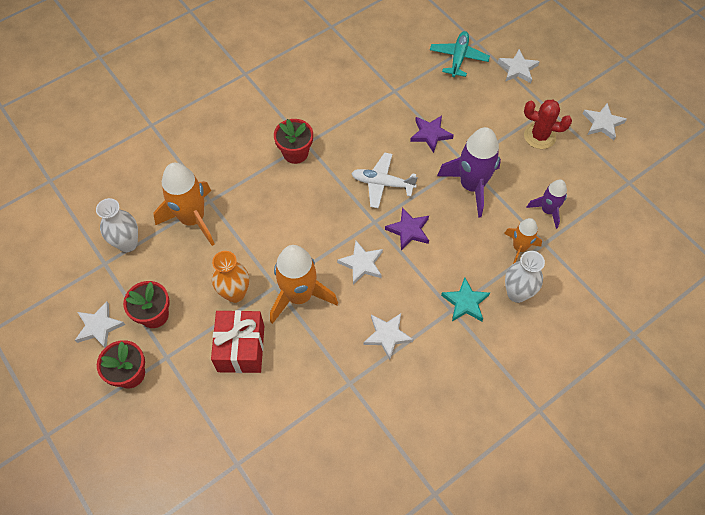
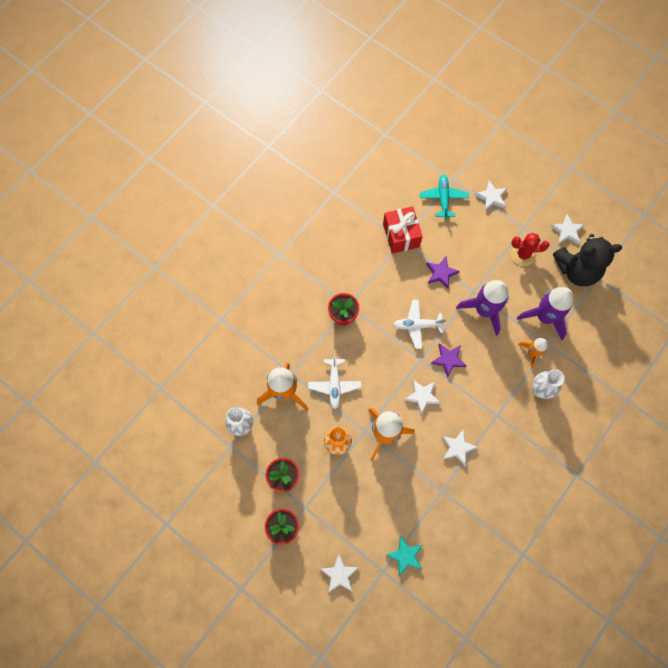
camera: 15 degrees left, 10 degrees up
(99, 326) = (247, 497): white star -> white star (339, 574)
(241, 348) = (356, 486): red gift -> red gift (401, 235)
(257, 225) = (334, 385): none -> white plane
(465, 302) = (505, 407): turquoise star -> turquoise star (405, 556)
(547, 210) = (544, 317): purple rocket -> purple rocket, size x1.74
(604, 168) = (577, 270): none -> black teddy bear

